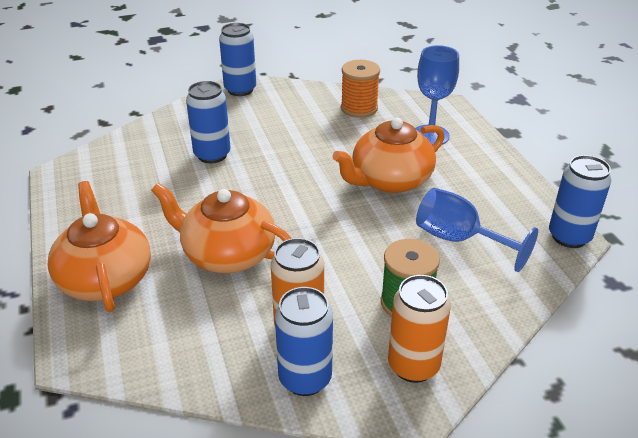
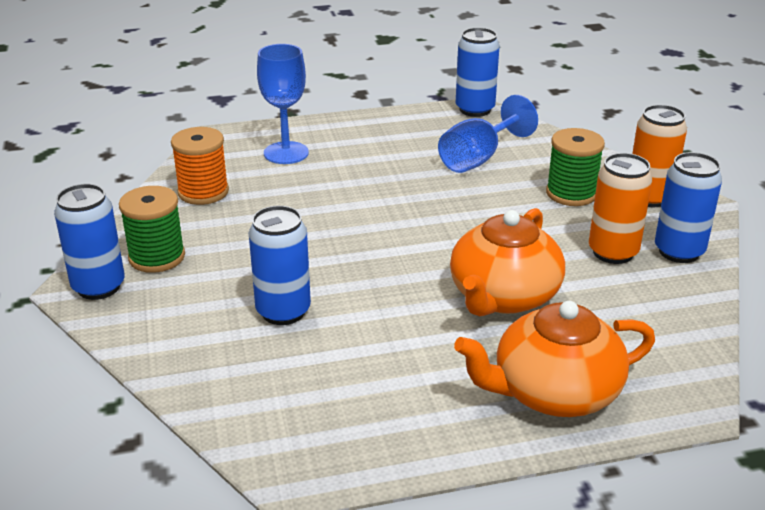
camera: 85 degrees left, 5 degrees down
(273, 103) = (157, 257): none -> green spool
(390, 180) = (372, 185): orange teapot -> none

